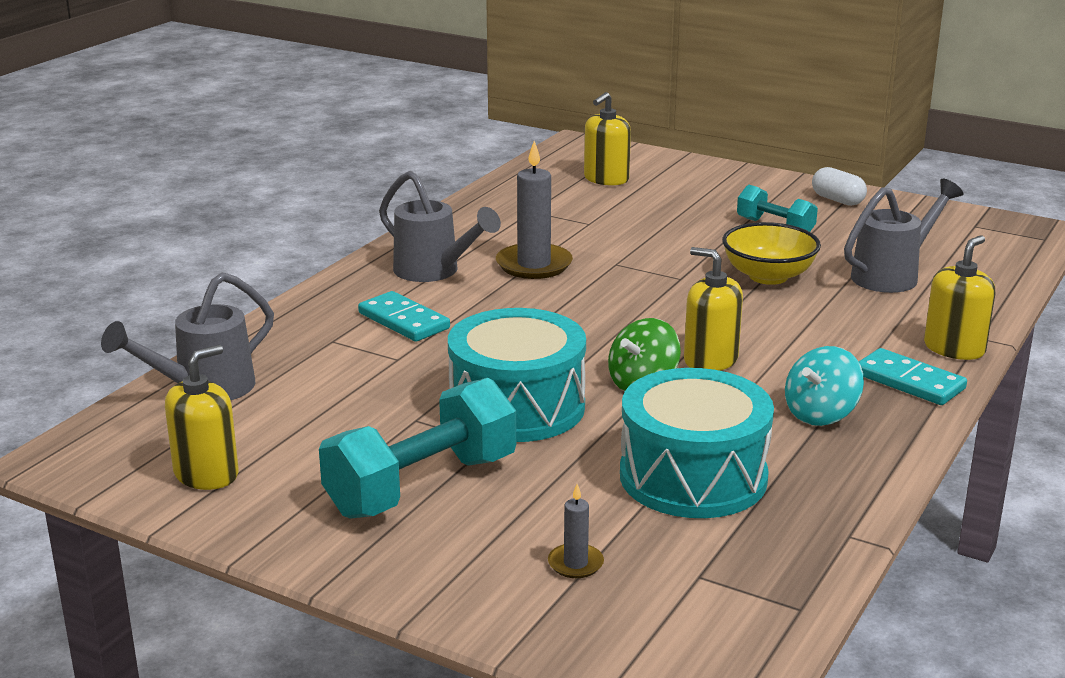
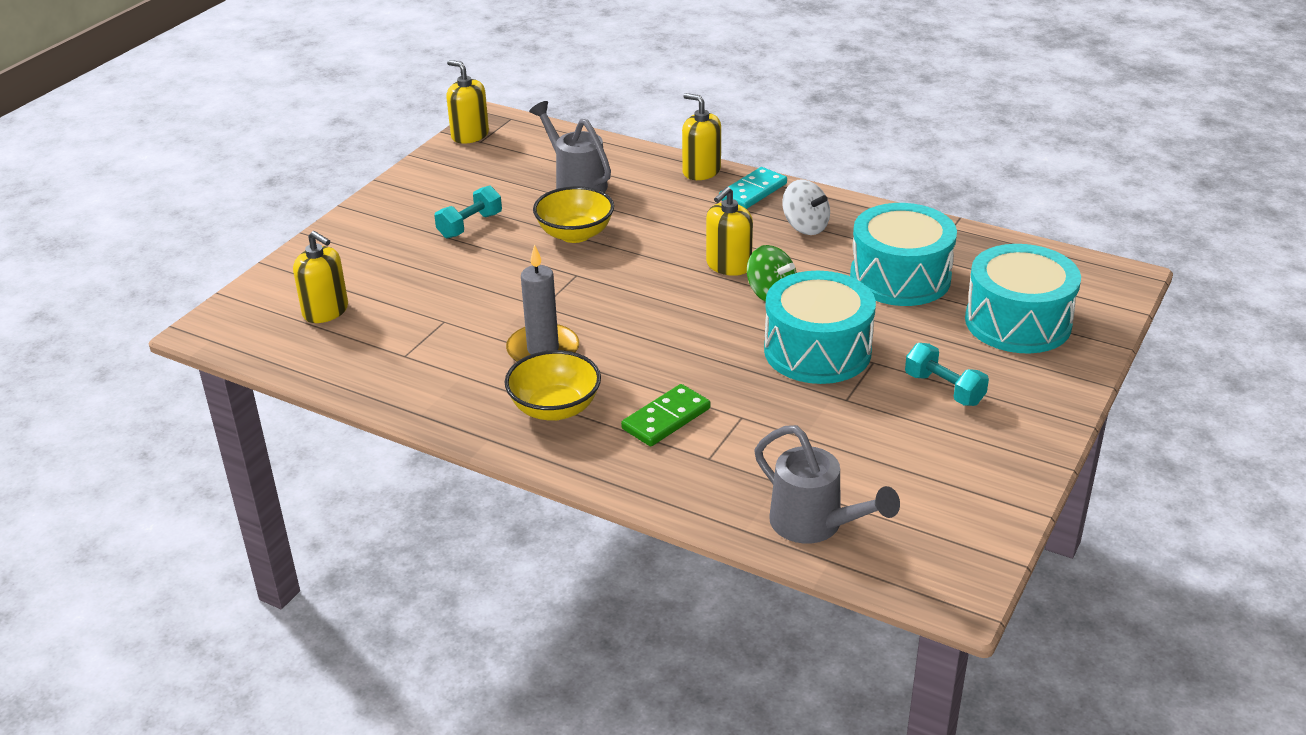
camera: 90 degrees left, 10 degrees up
(206, 474) = (957, 500): yellow soap dispenser -> yellow soap dispenser (470, 135)
(403, 321) = (666, 419): turquoise domino -> green domino
(422, 486) = (944, 389): turquoise dumbbell -> turquoise dumbbell, size x0.56
(434, 271) = (555, 408): grey watering can -> yellow bowl
(575, 564) = (1018, 322): grey candle -> turquoise drum
(820, 414) = (805, 227): turquoise spinning top -> white spinning top
(837, 200) = (413, 193): white capsule -> none

